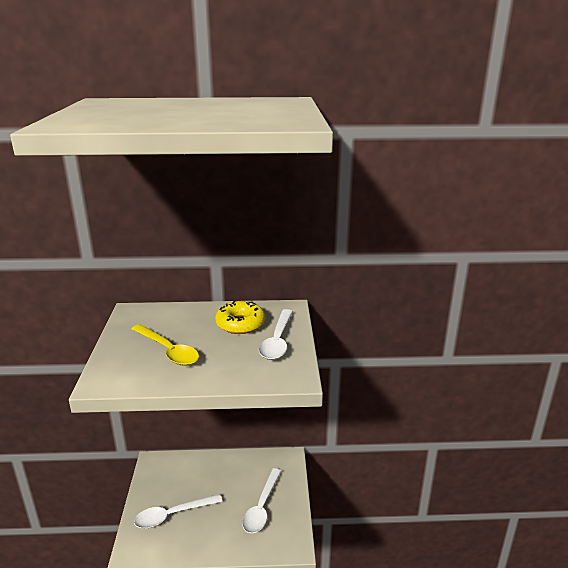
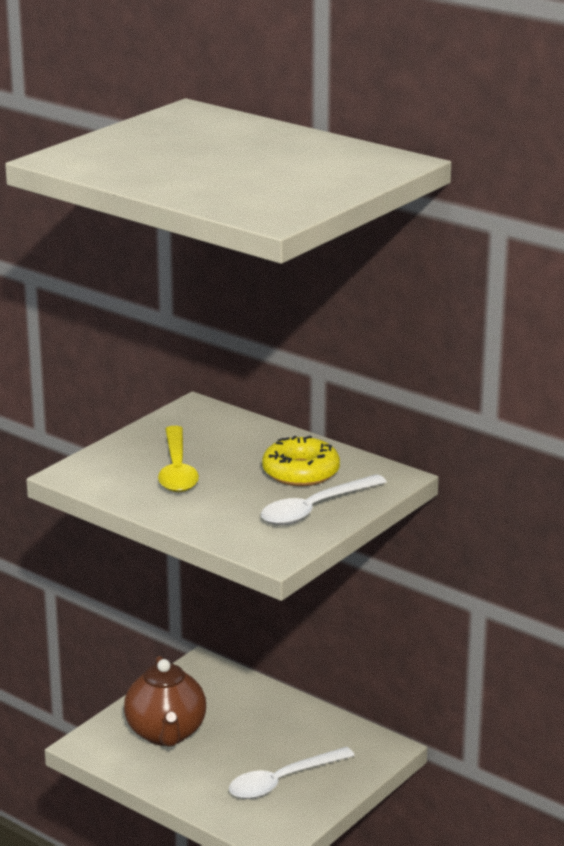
camera: 40 degrees right, 0 degrees up
(172, 515) = (166, 733): white spoon -> brown teapot

